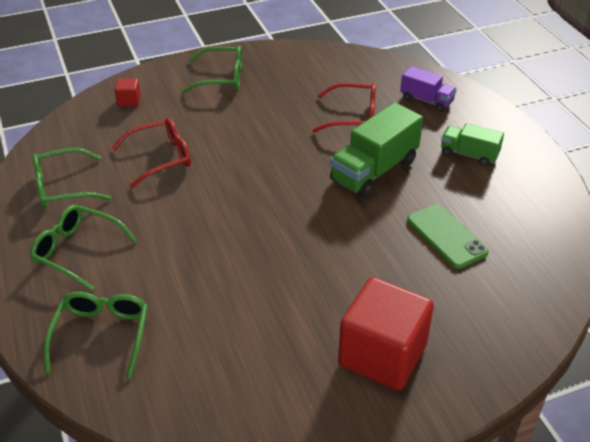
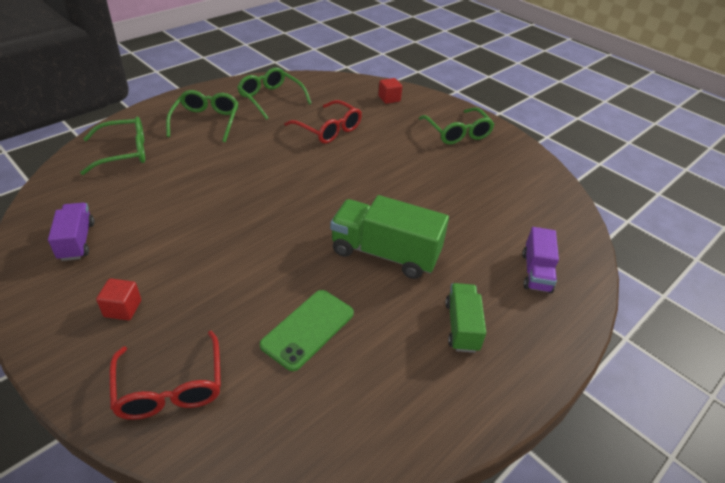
camera: 65 degrees right, 0 degrees up
(262, 388) = (77, 241): none -> purple truck
(353, 117) = (462, 222): red glasses -> red glasses (170, 387)
(382, 355) = (122, 308): red cube -> red cube, size x0.42

